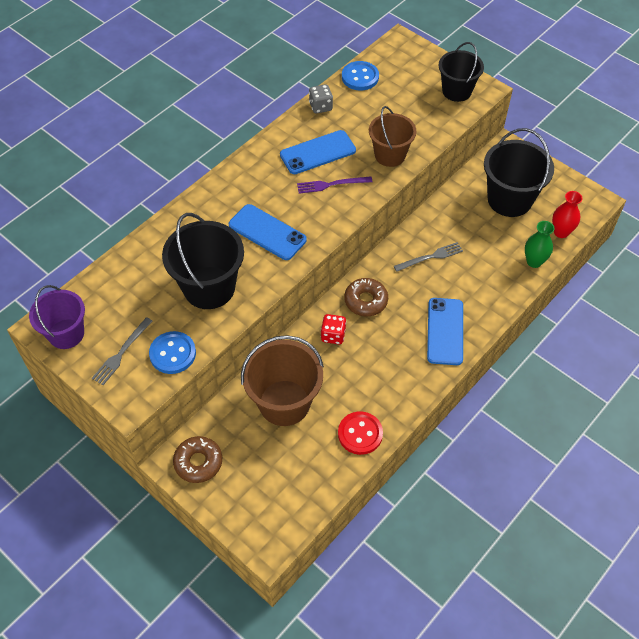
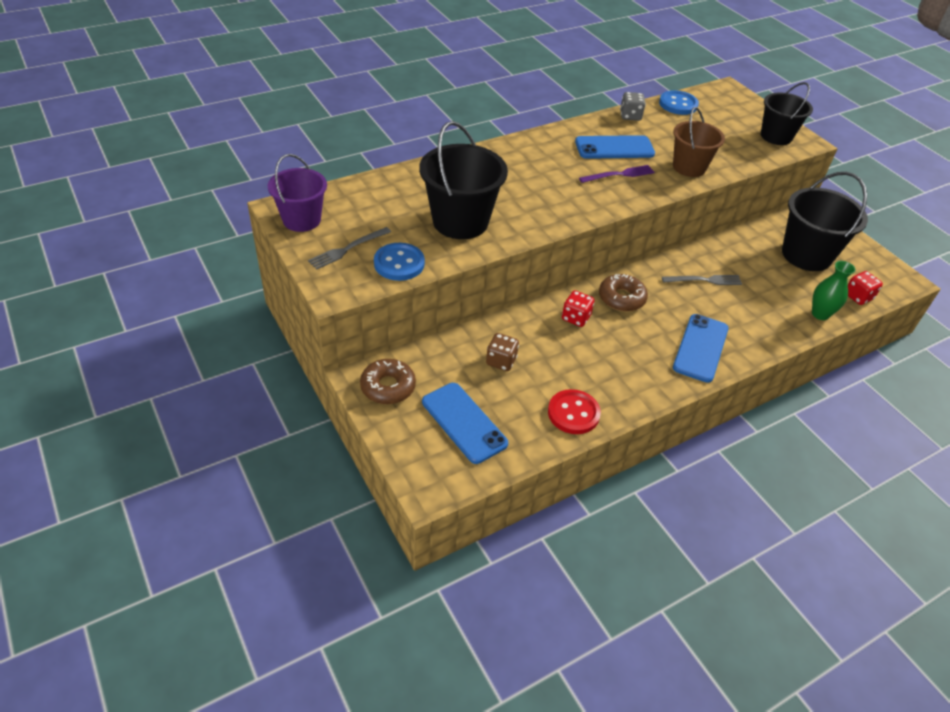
camera: 15 degrees right, 10 degrees down
(267, 232) = (538, 194): blue phone -> blue phone (464, 423)
(284, 403) = (501, 361): brown bucket -> brown dice
(331, 184) = (619, 175): purple fork -> purple fork turned 150 degrees clockwise
(561, 232) = (858, 297): red vase -> red dice

